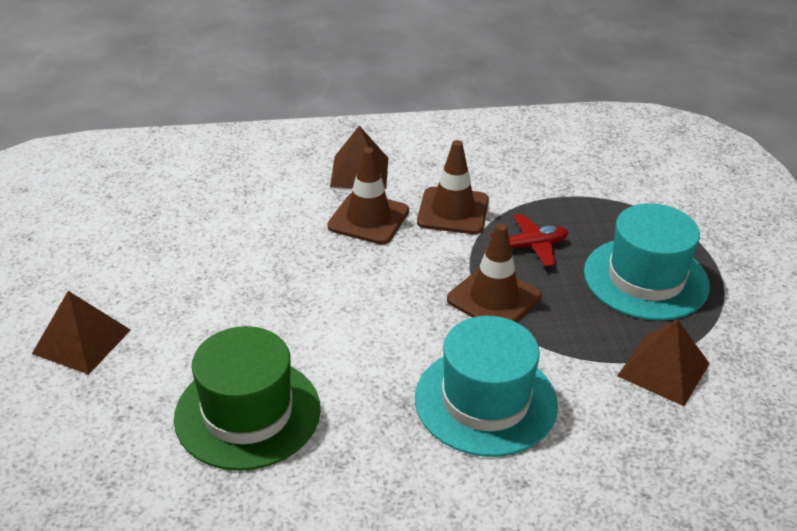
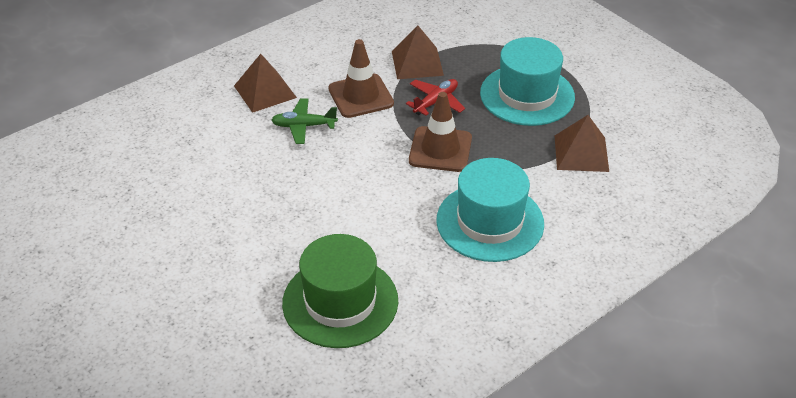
camera: 30 degrees left, 5 degrees up
(81, 341) = (167, 309): brown pyramid -> brown pyramid (417, 63)
(368, 219) = (304, 126): brown traffic cone -> green plane

